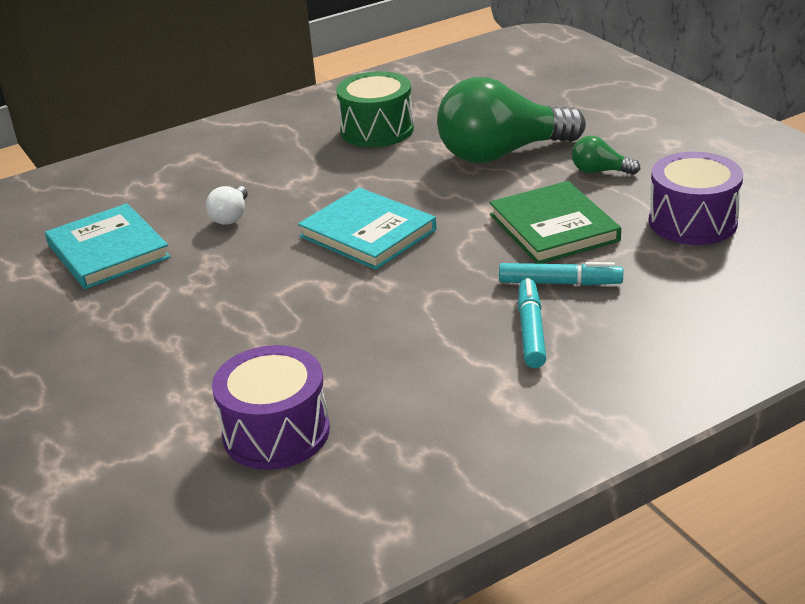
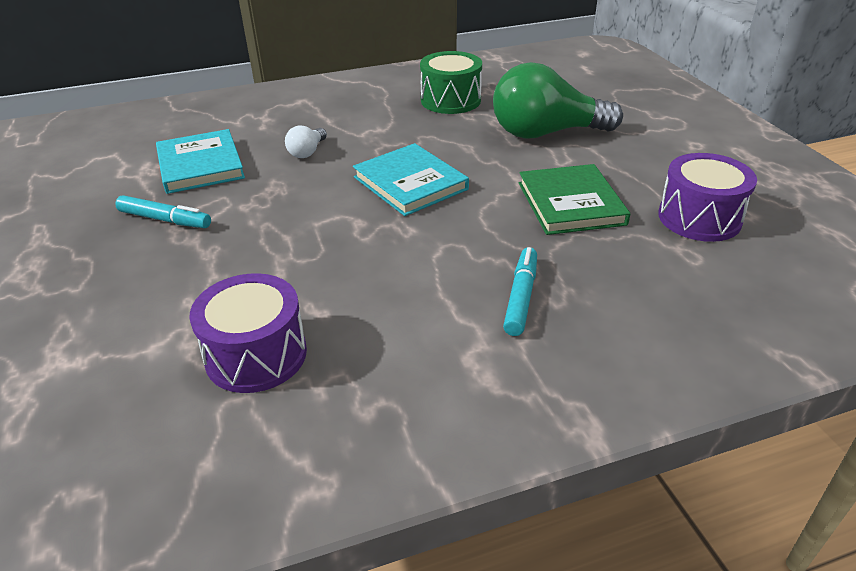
camera: 10 degrees right, 5 degrees up
(560, 283) = (561, 255): turquoise marker -> turquoise marker (165, 220)
(600, 171) = (626, 160): green light bulb -> none

